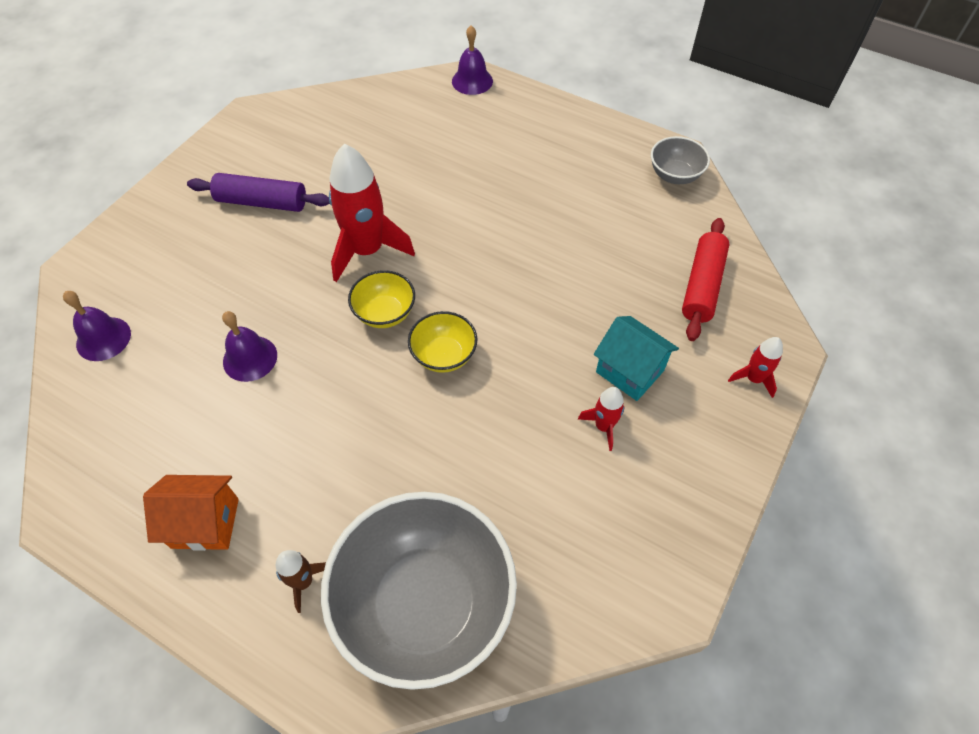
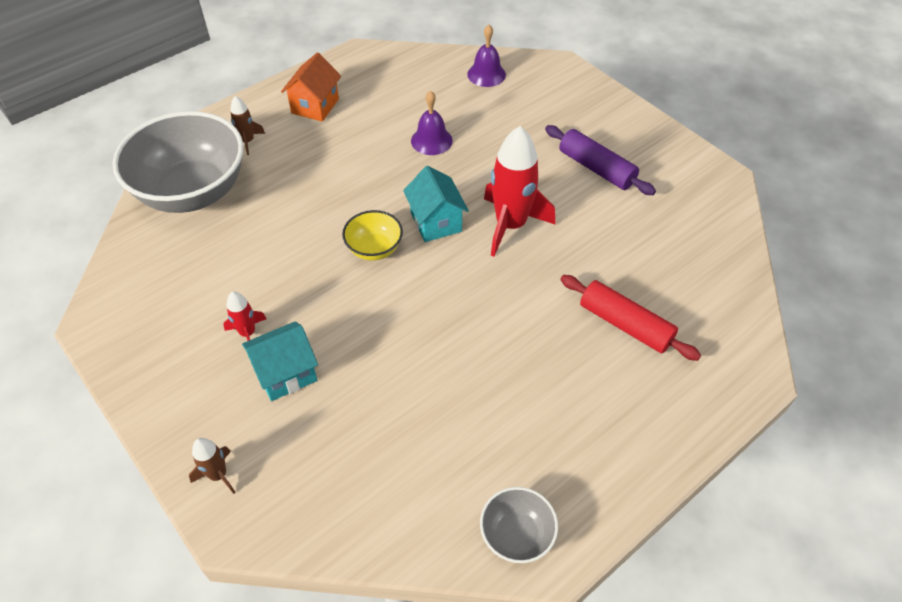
camera: 110 degrees right, 5 degrees down
(262, 202) = (596, 168): purple rolling pin -> purple rolling pin turned 75 degrees counterclockwise
(385, 313) = (436, 222): yellow bowl -> turquoise house
(472, 81) = (746, 373): purple bell -> none
(702, 285) = (345, 483): red rolling pin -> red rolling pin (625, 324)
(753, 379) = (218, 475): red rocket -> brown rocket

